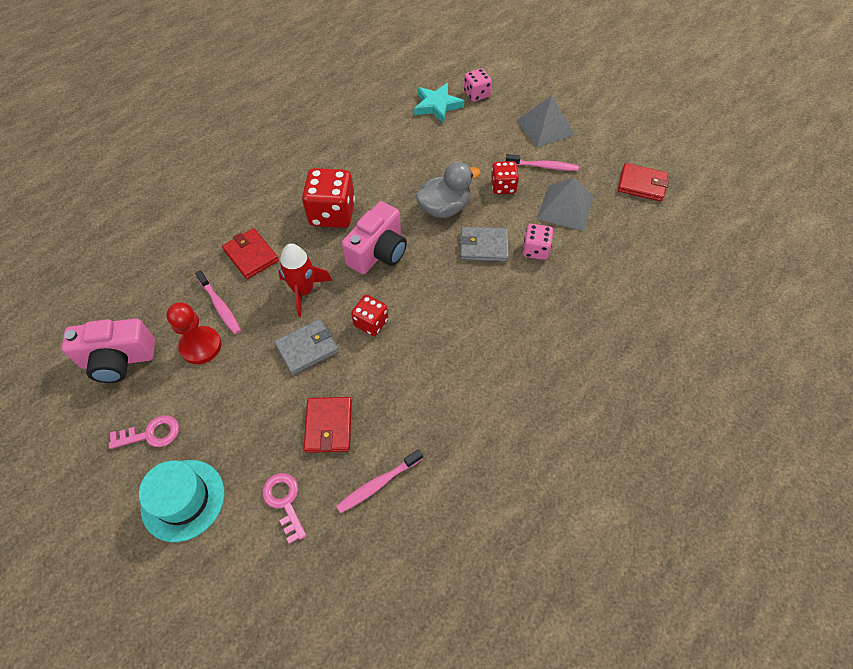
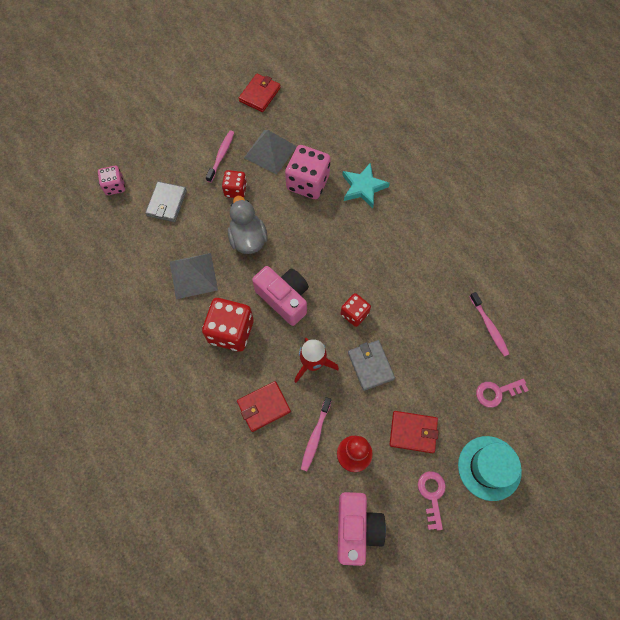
camera: 80 degrees left, 10 degrees up
(220, 306) = (315, 436): pink toothbrush -> pink toothbrush turned 135 degrees clockwise
(329, 426) = (441, 356): red wallet -> red wallet (413, 432)
(437, 105) = (118, 222): turquoise star -> turquoise star (363, 187)
(484, 246) = (296, 218): grey wallet -> grey wallet (167, 203)
(535, 250) = (308, 183): pink dice -> pink dice, size x1.74
(545, 127) = (176, 143): grey pyramid -> grey pyramid (193, 275)

